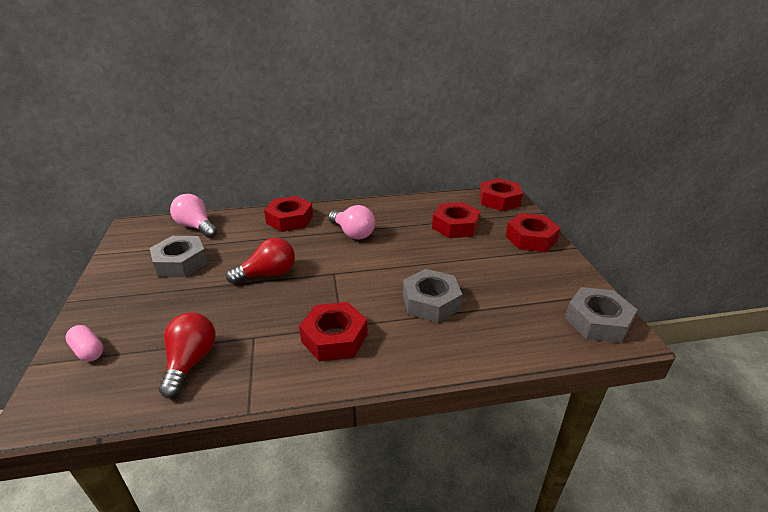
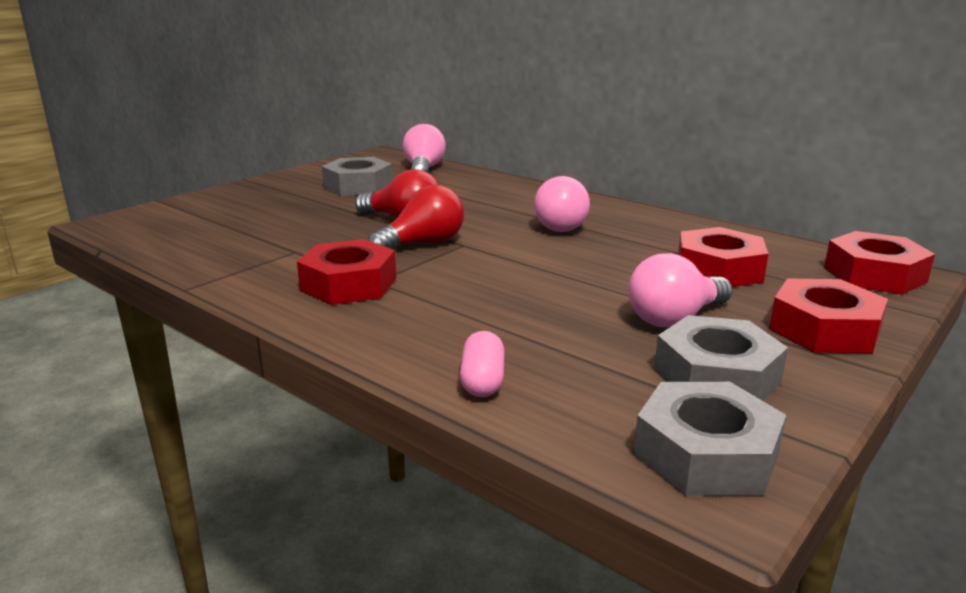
camera: 50 degrees right, 10 degrees down
(88, 351) = (193, 207): pink capsule -> pink capsule (482, 381)
(190, 362) = (225, 242): red light bulb -> red light bulb (423, 244)
(290, 219) = (519, 193): red nut -> none
(431, 302) = (507, 310): grey nut -> grey nut (716, 376)
(488, 263) = (675, 318): none -> pink light bulb

